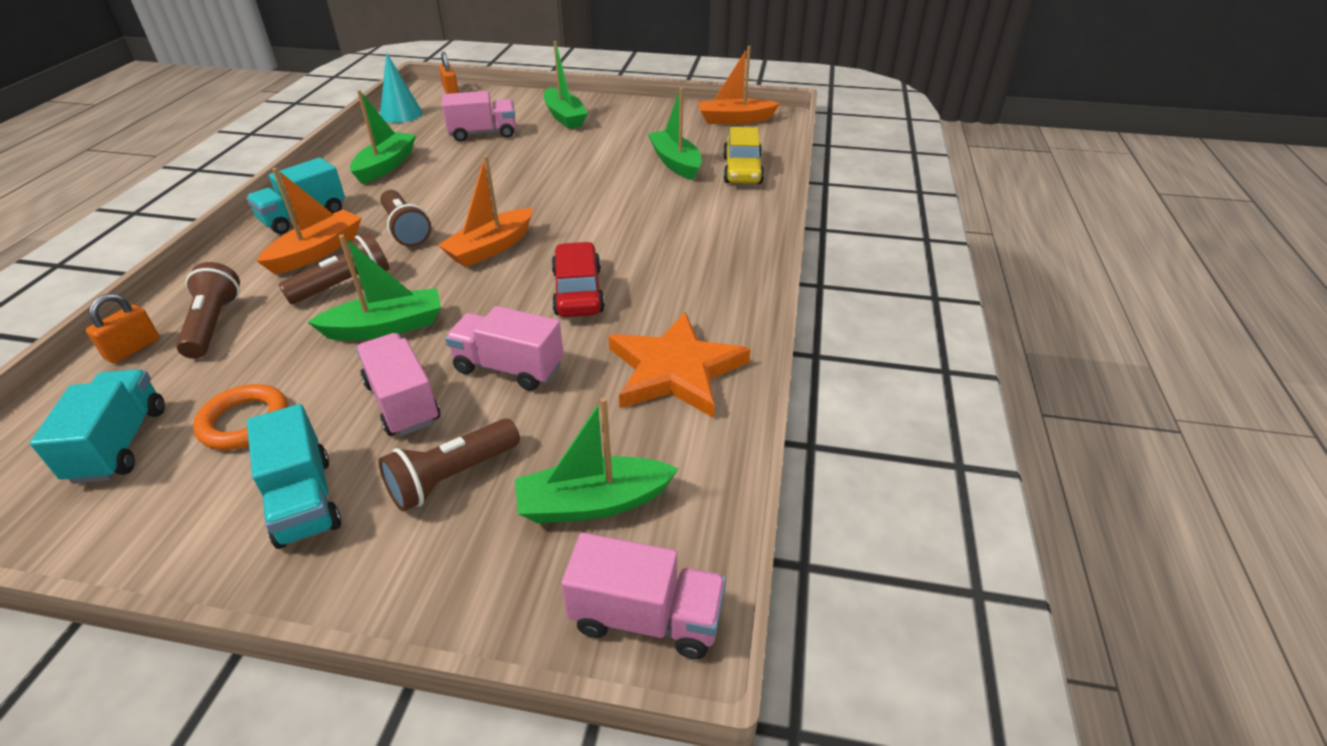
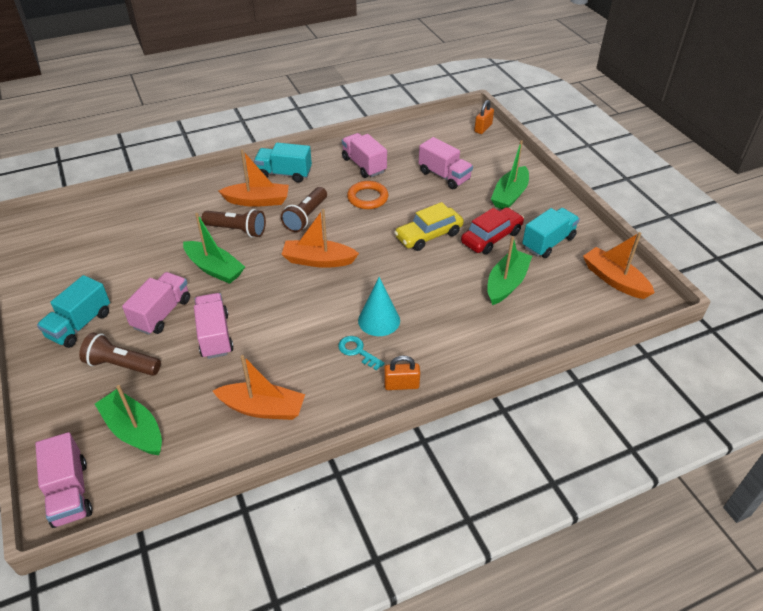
camera: 55 degrees right, 5 degrees up
(120, 444) = (81, 245): turquoise truck -> turquoise truck (548, 242)
(133, 349) = (140, 202): orange padlock -> orange padlock (401, 385)
(213, 325) = (173, 212): brown flashlight -> none
(245, 422) = (116, 271): orange ring -> orange ring (367, 198)
(386, 166) = (364, 165): green boat -> pink truck
(401, 114) = (429, 130): turquoise cone -> turquoise cone (379, 320)
(578, 291) = (306, 323): red car -> red car (491, 237)
(663, 274) = (357, 351): none -> turquoise key
(675, 370) = (262, 408): orange star -> orange boat
(742, 170) = (535, 323): yellow car -> yellow car (428, 235)

